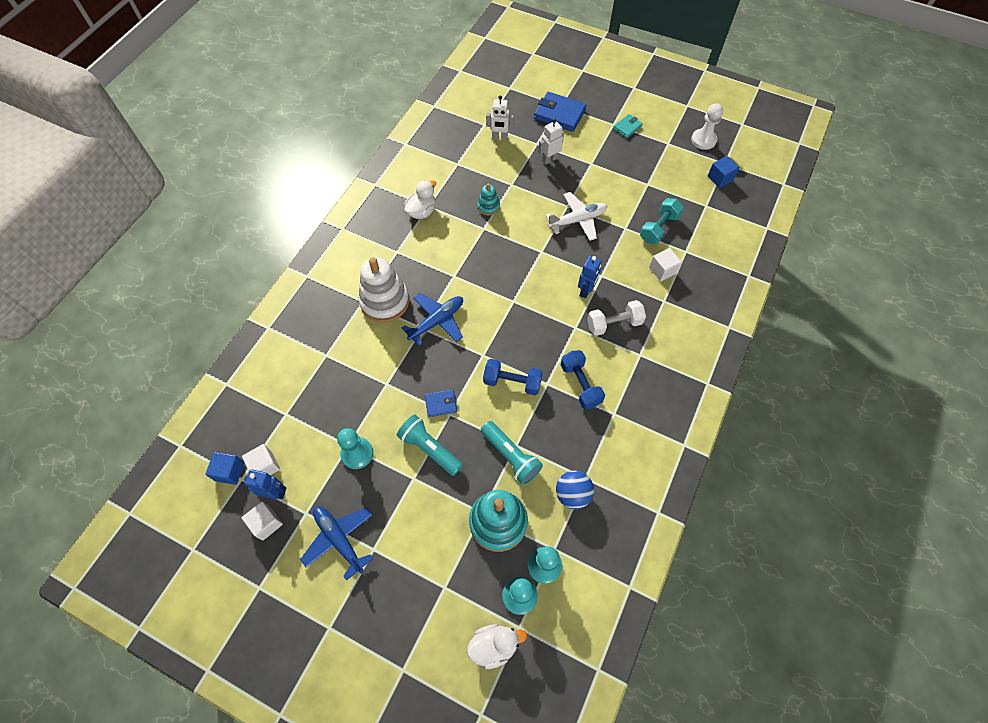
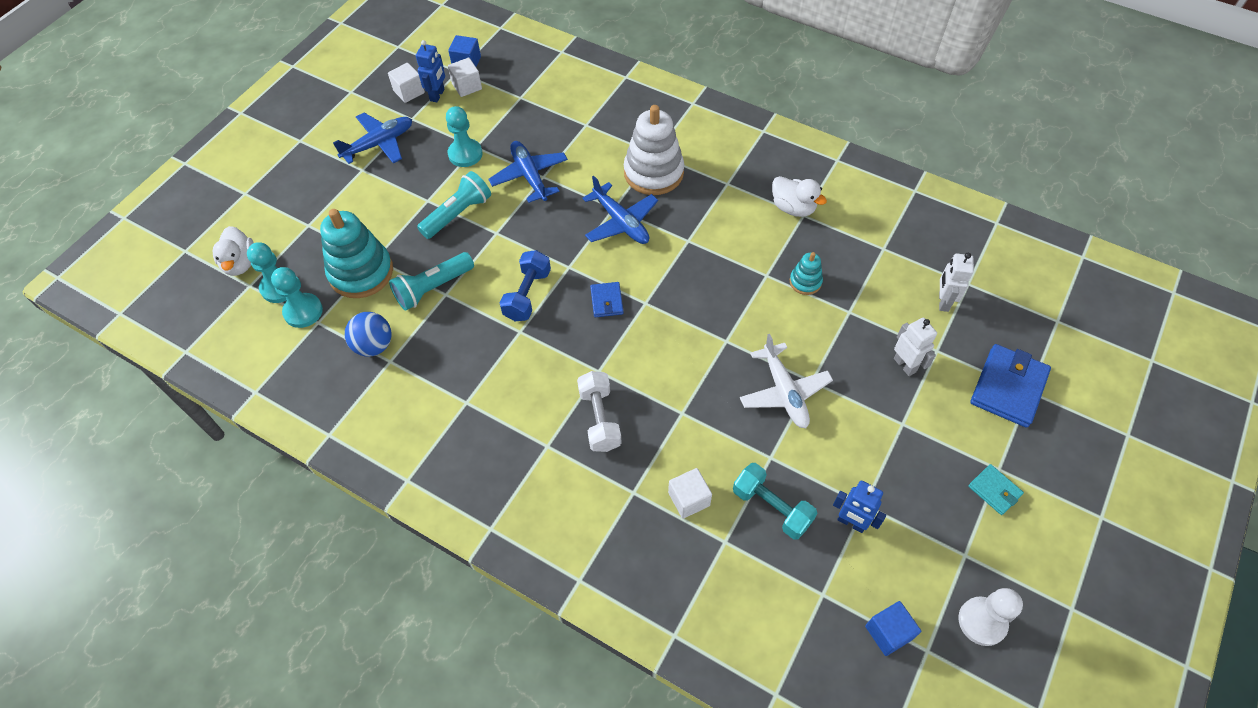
camera: 95 degrees right, 5 degrees down
(386, 395) = (529, 176): none -> blue plane
(441, 404) = (510, 224): blue wallet -> blue wallet (606, 301)
(580, 384) = (513, 368): blue dumbbell -> none
(586, 291) = (656, 390): blue robot -> blue robot (851, 522)

